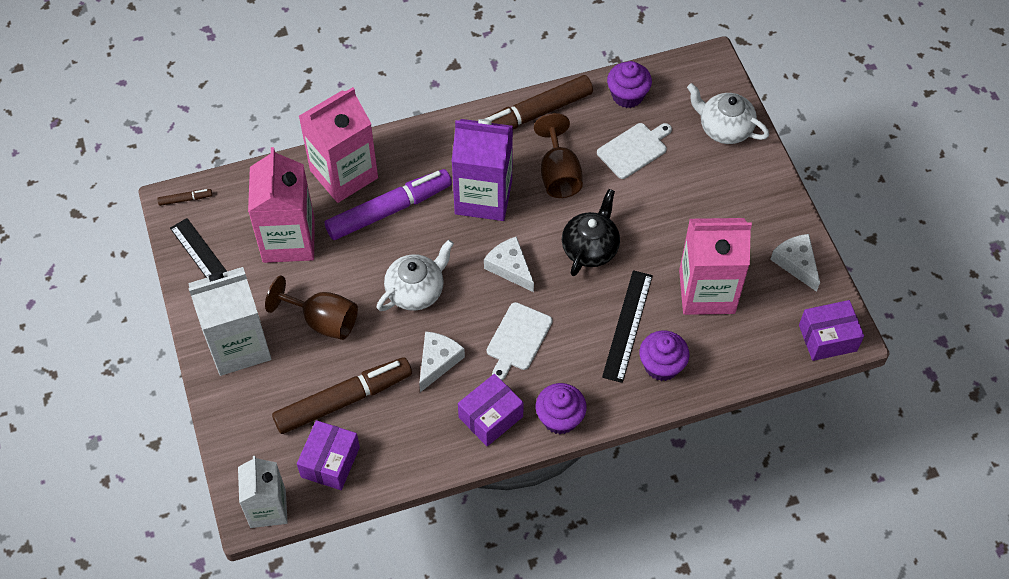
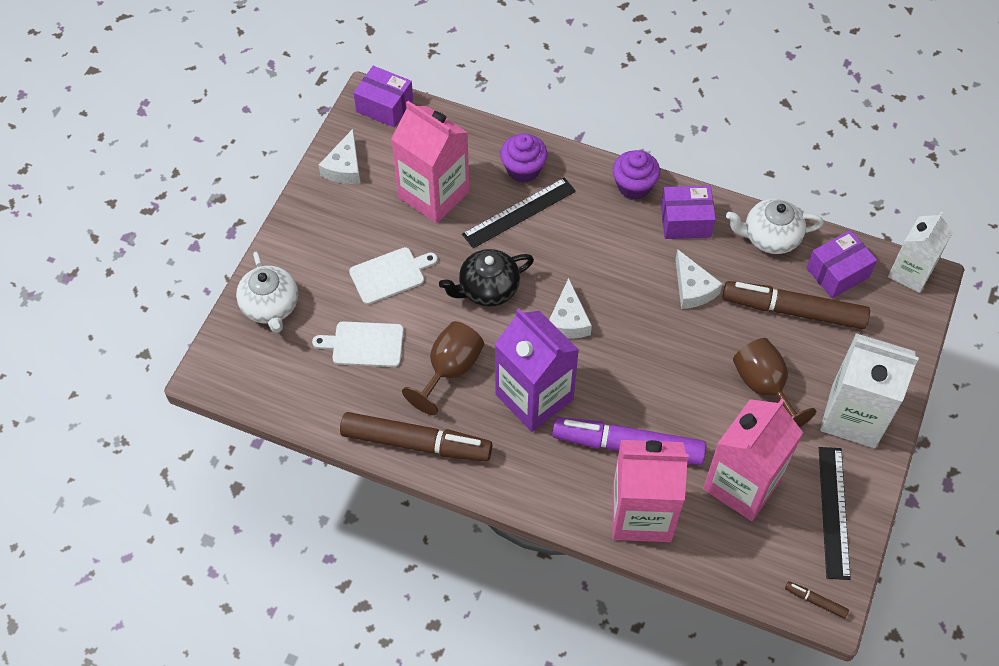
camera: 140 degrees left, 0 degrees up
(416, 291) = (663, 356): white teapot -> white teapot (770, 237)
(437, 361) = (693, 288): white cheese -> white cheese turned 90 degrees counterclockwise
(518, 339) = (613, 261): white cutting board -> white cutting board (390, 275)
(627, 95) = (315, 398): purple cupcake -> none

